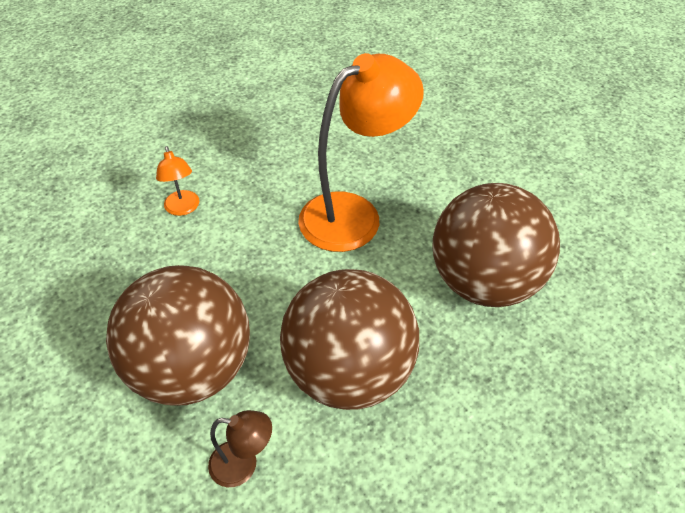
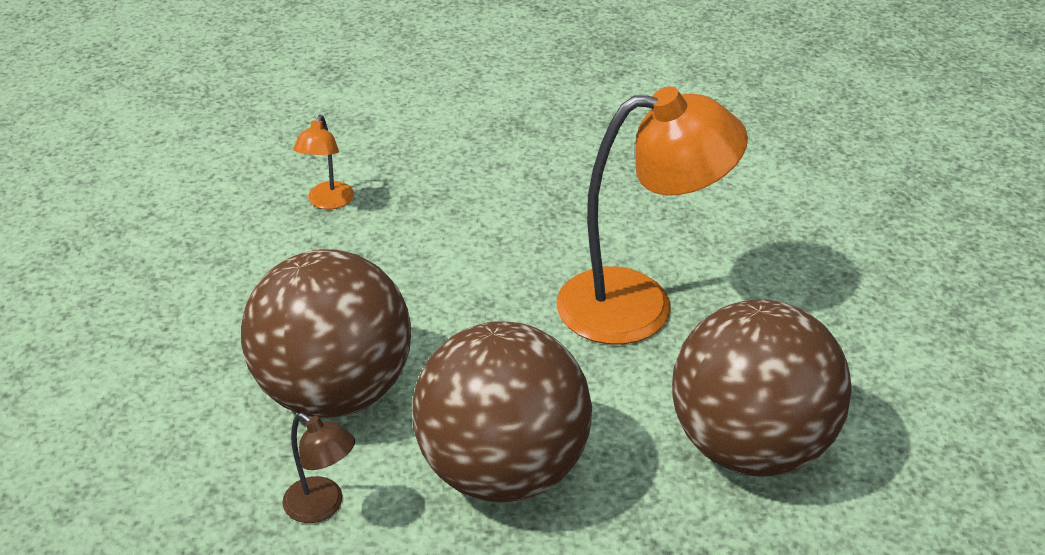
camera: 30 degrees right, 10 degrees down
(183, 208) = (438, 225): orange lamp -> orange lamp (328, 202)

